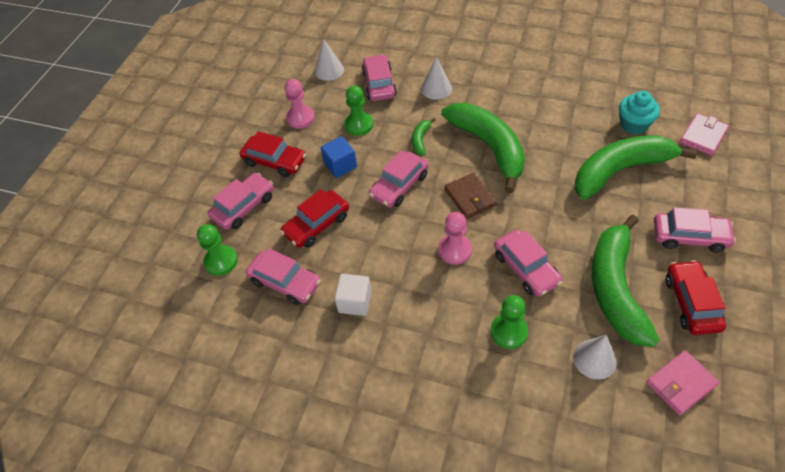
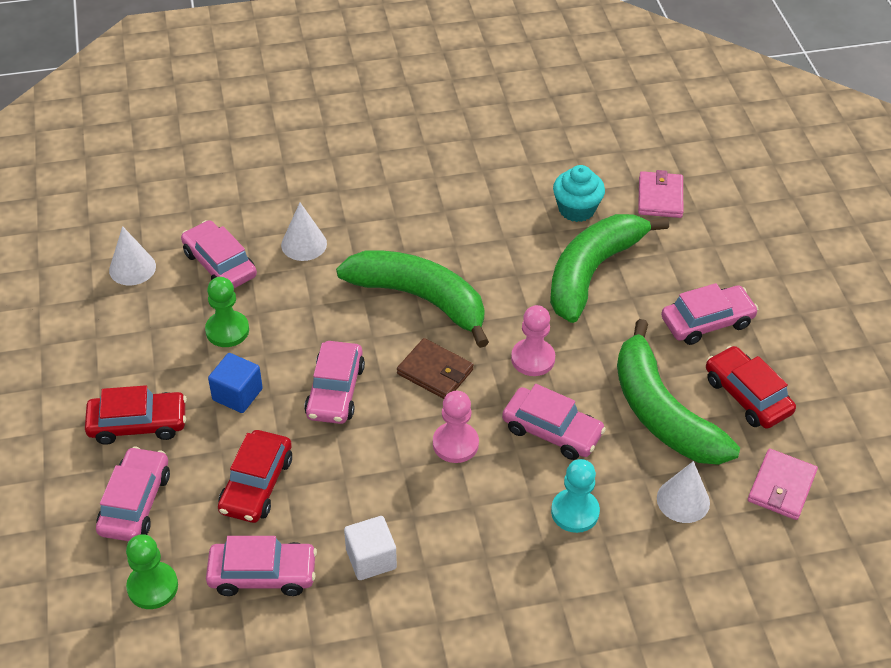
camera: 35 degrees left, 5 degrees down
(300, 118) = (135, 350): pink pawn -> pink pawn (533, 359)
(420, 140) = (326, 321): green banana -> none
(509, 332) = (575, 512): green pawn -> turquoise pawn

